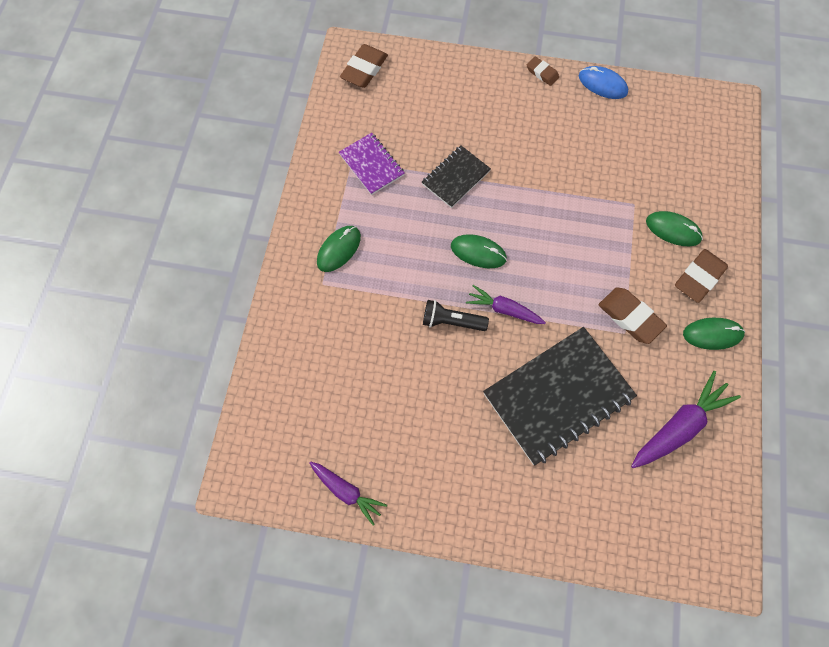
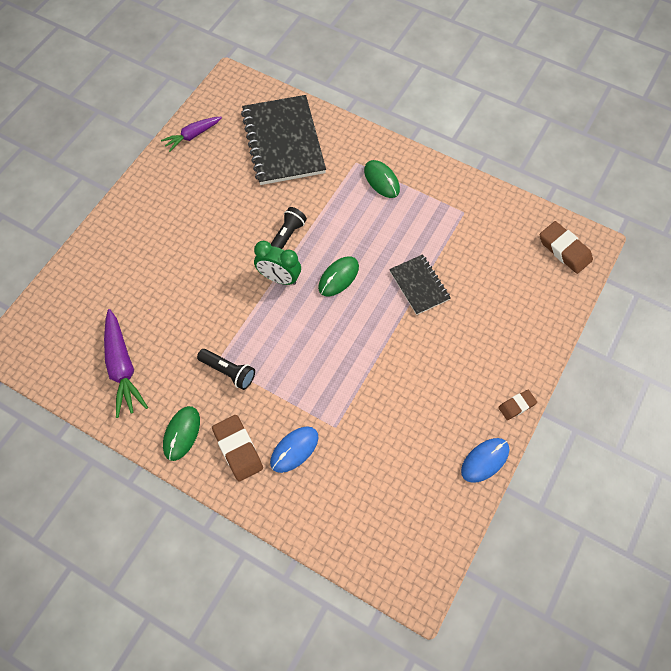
camera: 110 degrees right, 5 degrees down
(371, 165) = (455, 225): purple notebook -> none
(504, 309) = (279, 278): purple carrot -> green clock
(558, 396) = (190, 289): black notebook -> black notebook (283, 142)
(630, 317) = (228, 372): brown eraser -> black flashlight
(673, 230) = (294, 450): green mouse -> blue mouse

